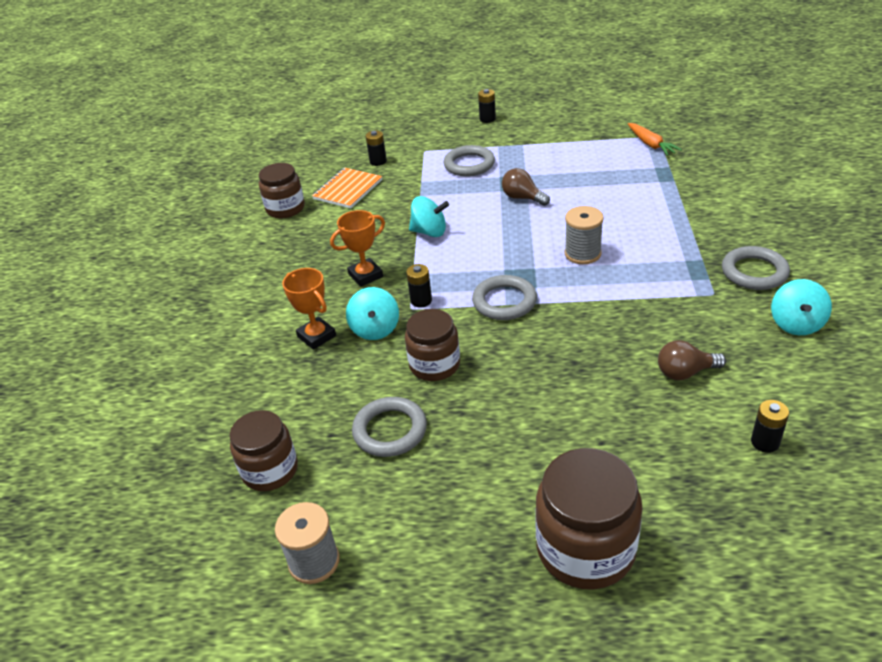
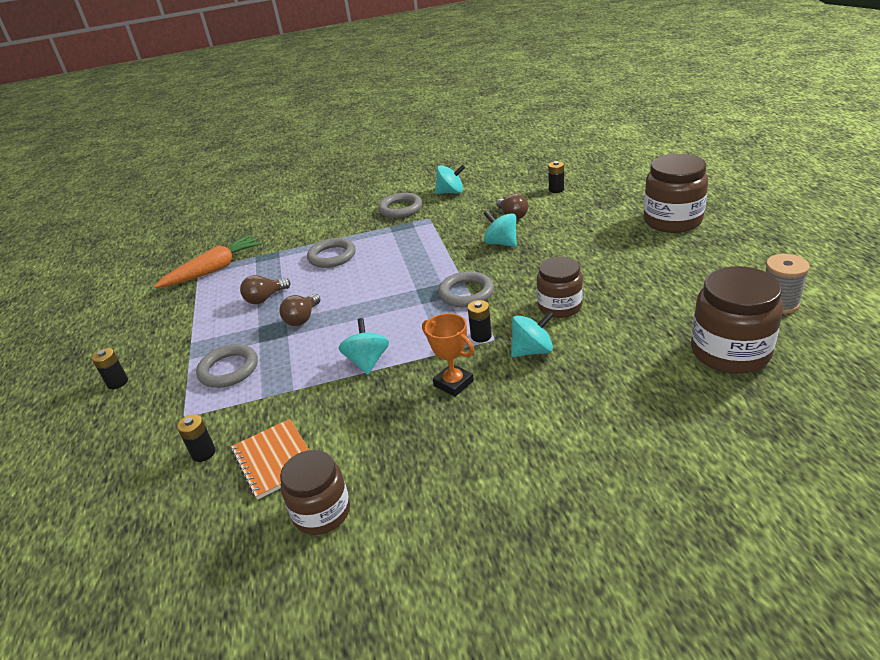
camera: 105 degrees left, 5 degrees down
(270, 470) = (730, 352): brown jar -> brown jar, size x1.51
(316, 336) = (560, 385): orange trophy -> none
(348, 189) = (275, 460): orange notebook -> orange notebook turned 45 degrees clockwise
(390, 430) = (642, 307): grey ring -> grey ring (332, 256)
(573, 176) = (265, 298): none -> brown light bulb
(582, 254) = (391, 271): grey spool -> none
(606, 347) = (501, 243): none -> turquoise spinning top
(650, 144) = (214, 270): orange carrot -> orange carrot, size x1.61

